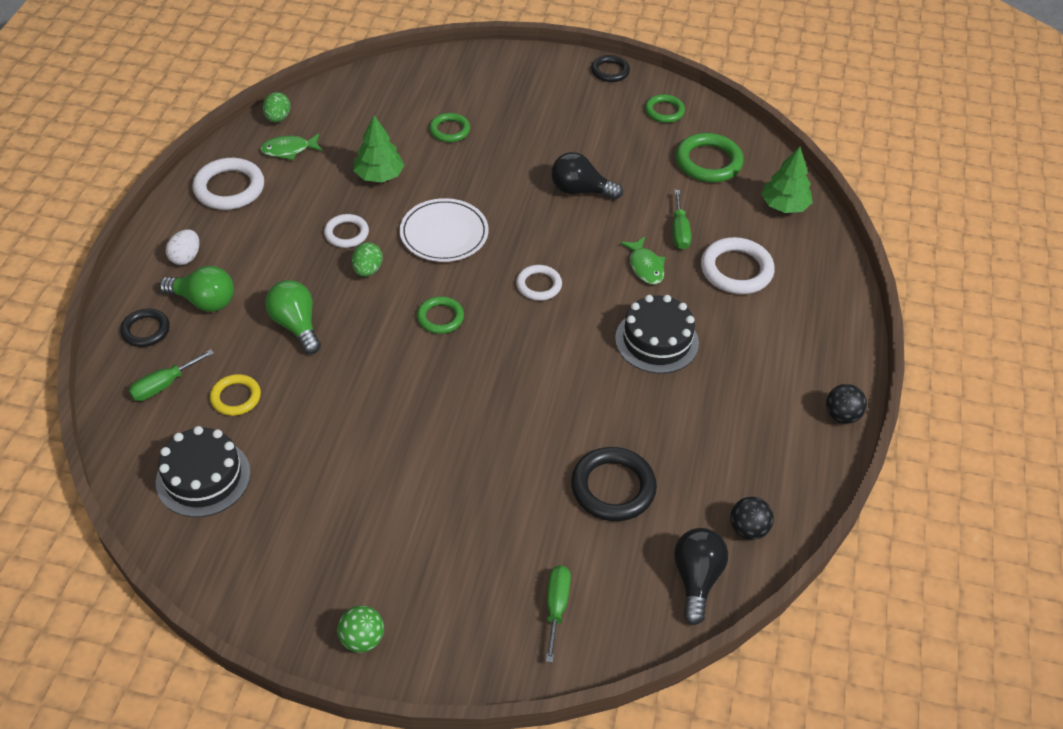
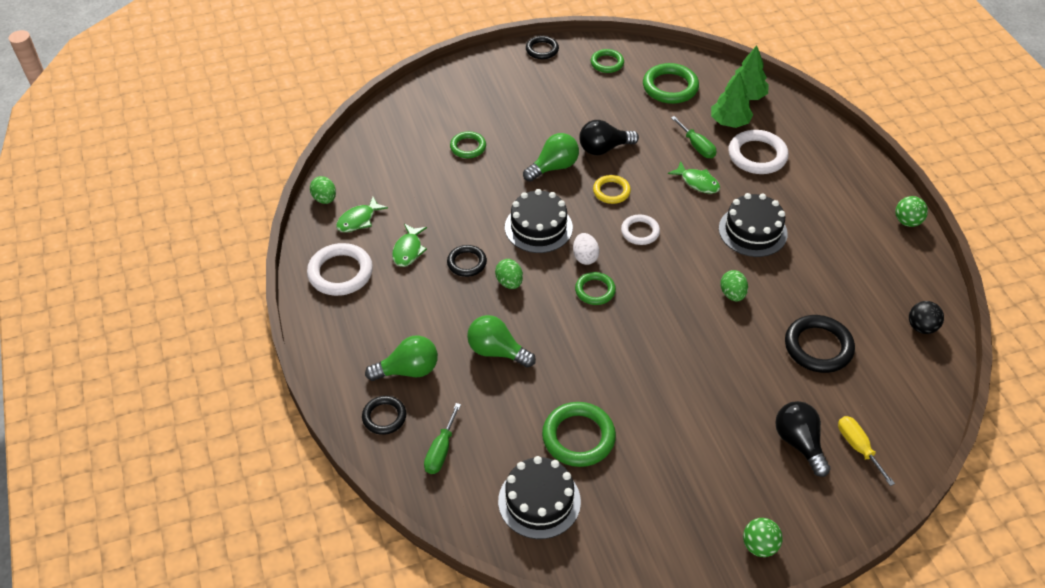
camera: 30 degrees left, 0 degrees up
(186, 257) = (359, 344): white egg -> white egg (585, 257)
(236, 397) = (505, 429): yellow ring -> yellow ring (611, 191)
(293, 441) = (578, 437): none -> green ring
(306, 197) = (408, 250): none -> green fish
(346, 233) = (467, 263): white ring -> black ring
(379, 175) = (448, 207): green tree -> green tree (729, 122)
(444, 233) = (538, 227): white plate -> black cake
(513, 185) = (553, 167): none -> green light bulb
(556, 607) = (858, 447): green screwdriver -> yellow screwdriver
(573, 390) = (732, 294): none -> green egg
(696, 579) = (922, 378): black light bulb -> black light bulb (799, 443)
(841, 415) = (907, 221): black ball -> green ball

